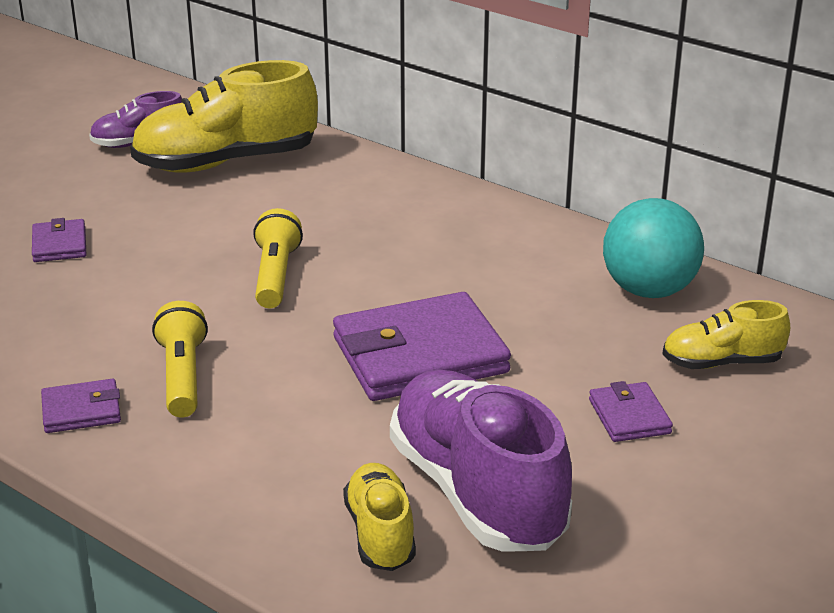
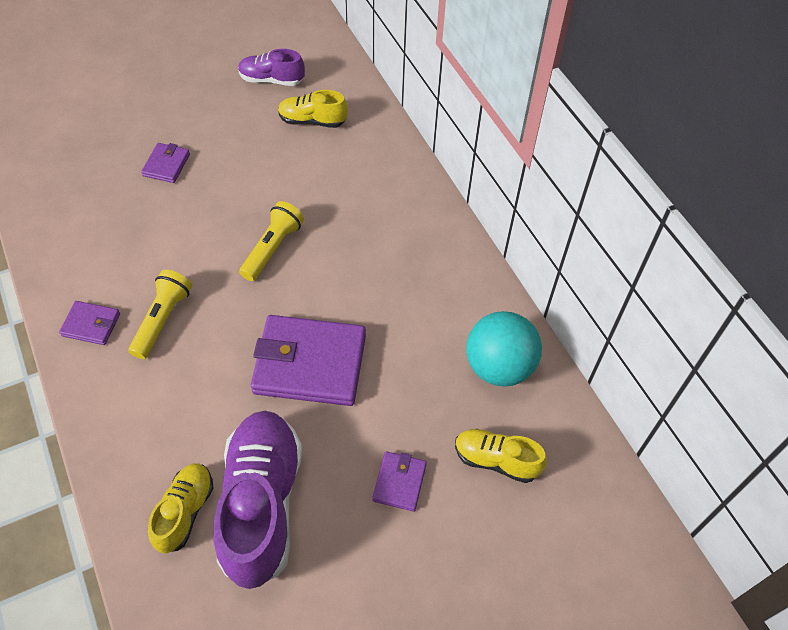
camera: 25 degrees right, 25 degrees up
(226, 163) = (312, 121): yellow shoe -> yellow shoe, size x0.53

